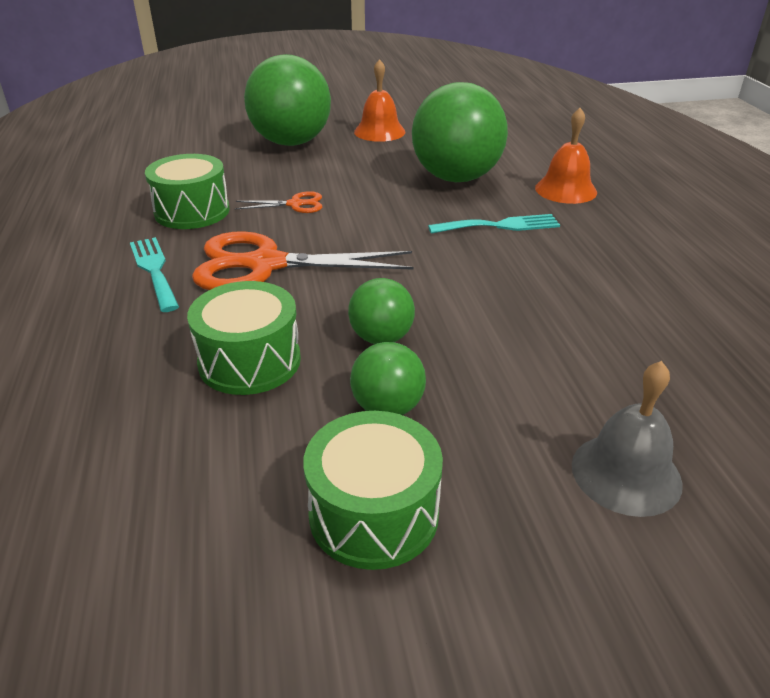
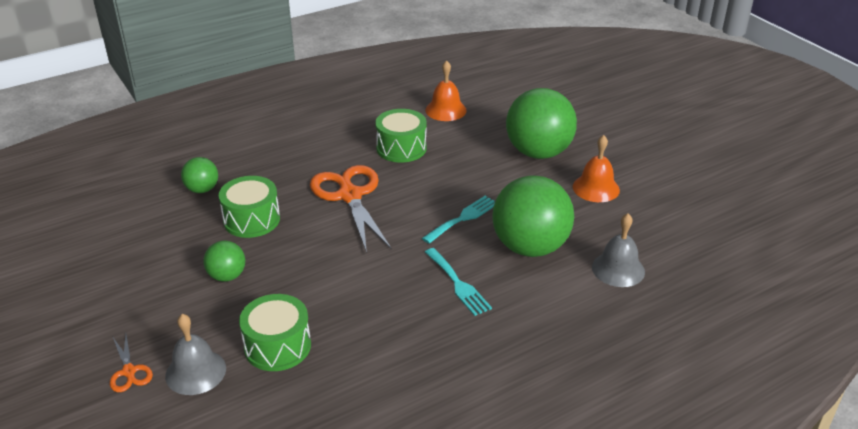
camera: 70 degrees right, 0 degrees up
(154, 270) = (325, 160): turquoise fork -> turquoise fork (463, 218)
(295, 204) = (436, 184): orange scissors -> orange scissors (129, 372)
(374, 513) = (151, 289): green drum -> green drum (277, 346)
(381, 338) = (289, 259): green ball -> green ball (202, 189)
(513, 149) = (618, 269): none -> grey bell
(565, 190) = (548, 312): orange bell -> orange bell (445, 110)

